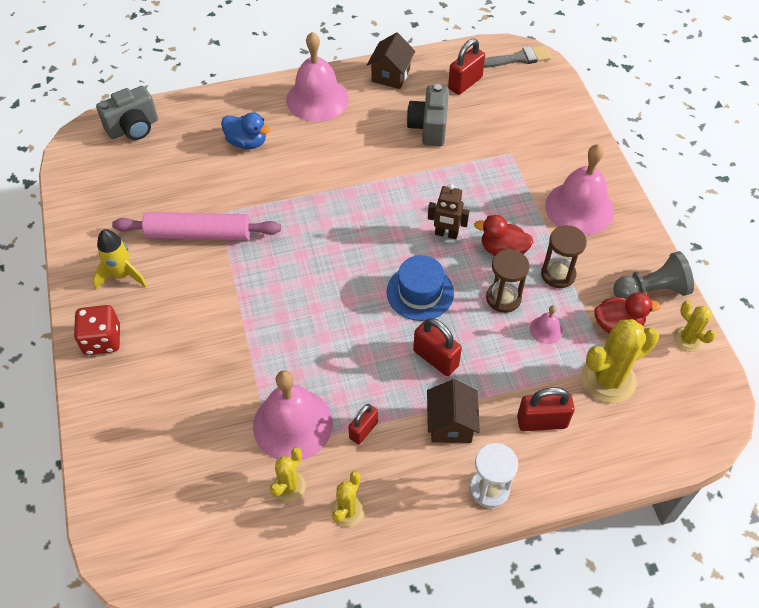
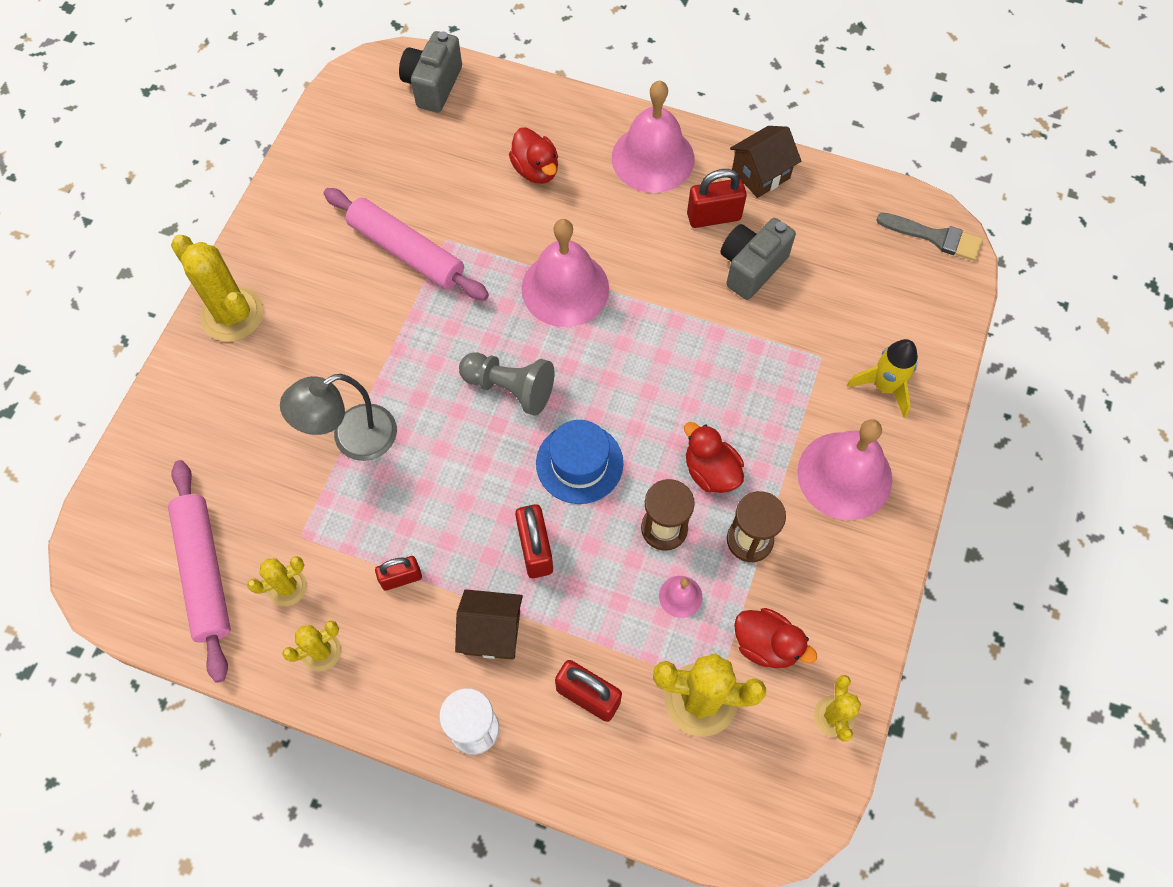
camera: 35 degrees right, 10 degrees up
(102, 340) = (232, 315): red dice -> yellow cactus
(122, 275) = (301, 254): yellow rocket -> yellow rocket (884, 387)
(133, 128) = (433, 85): grey camera -> grey camera turned 105 degrees clockwise
(220, 515) = (204, 572): none -> pink rolling pin
(247, 142) = (536, 170): blue duck -> red duck
(257, 367) = (352, 439): none -> grey lamp
(292, 424) = (339, 524): pink bell -> pink bell (565, 288)
(446, 234) = (663, 412): brown robot -> none
(450, 424) = (492, 632): brown house -> brown house turned 60 degrees clockwise
(465, 83) = (841, 234): red padlock -> red padlock (713, 216)
(651, 290) = (842, 630): grey pawn -> grey pawn (510, 388)

